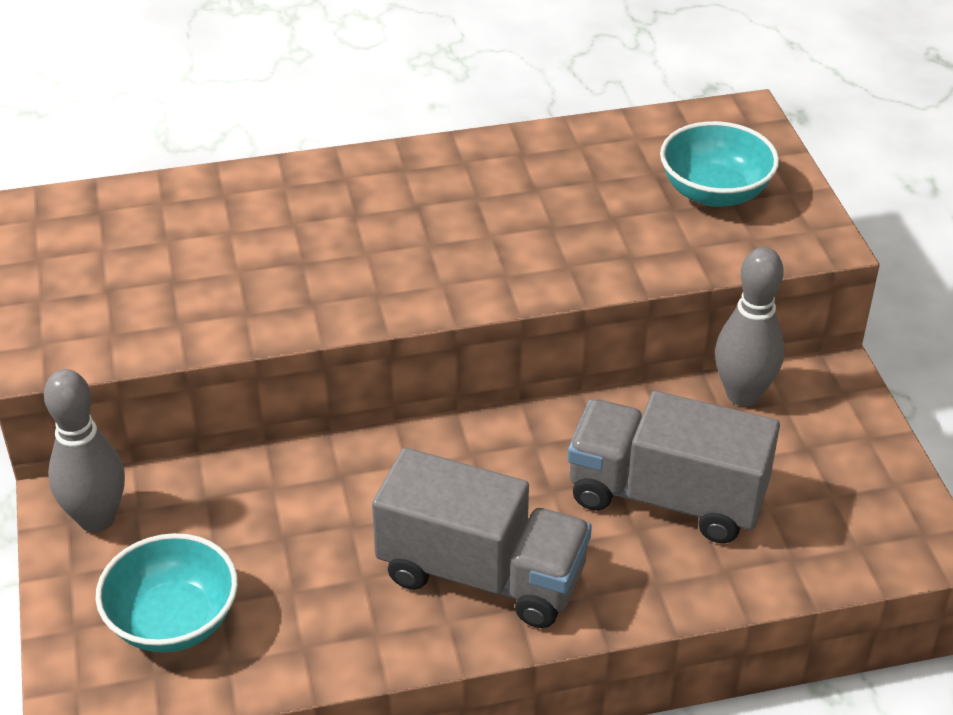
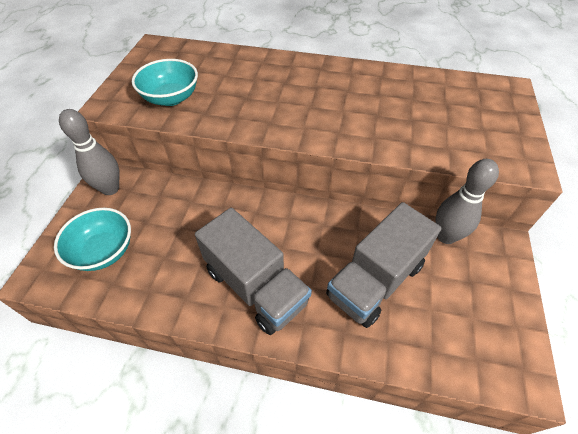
camera: 25 degrees right, 10 degrees up
(666, 497) = (375, 280): grey truck -> grey truck turned 90 degrees counterclockwise
(714, 192) = (475, 122): turquoise bowl -> turquoise bowl (171, 98)

